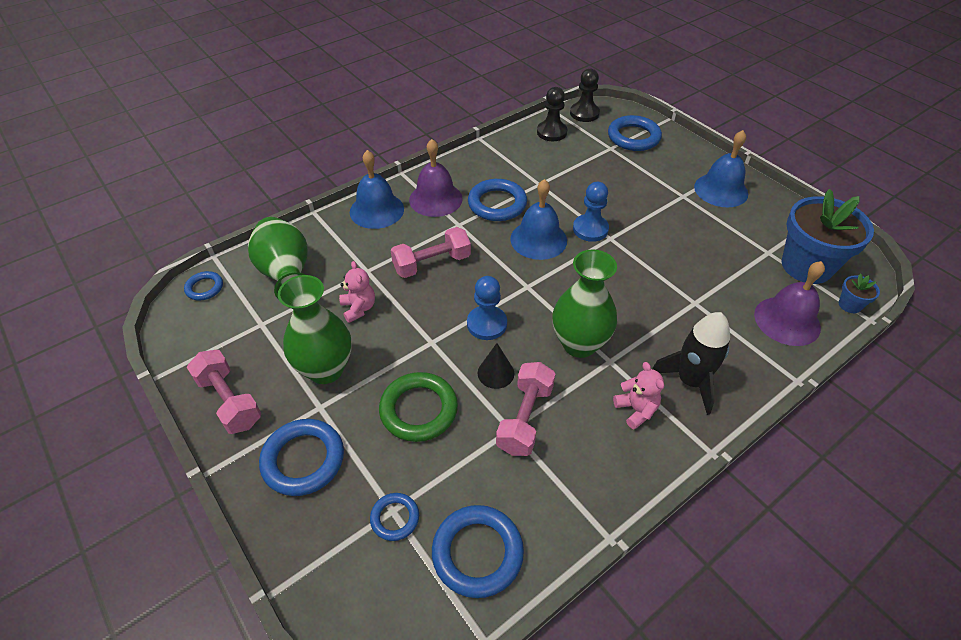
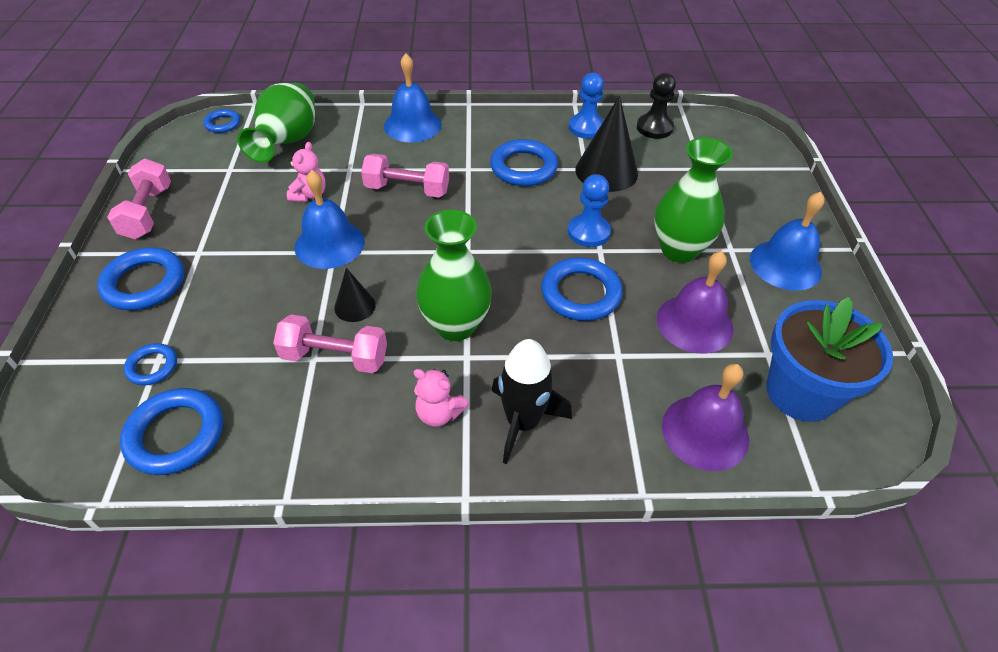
camera: 35 degrees right, 0 degrees up
(325, 369) = (233, 227): green vase -> green vase (679, 250)
(419, 410) = (262, 298): green ring -> none
(435, 199) = (473, 138): purple bell -> purple bell (694, 323)
(487, 324) = (394, 262): blue pawn -> blue pawn (586, 128)
(525, 418) = (335, 357): pink dumbbell -> pink dumbbell turned 45 degrees clockwise
(538, 239) = (526, 216): blue bell -> blue bell (329, 244)
(555, 179) = (606, 171): none -> black cone
(584, 113) = (712, 124): black pawn -> none
(633, 137) = (741, 169): blue ring -> blue ring (581, 293)
(636, 410) = (439, 413): pink teddy bear -> pink teddy bear turned 105 degrees clockwise
(849, 305) = (808, 462): blue flower pot -> none

